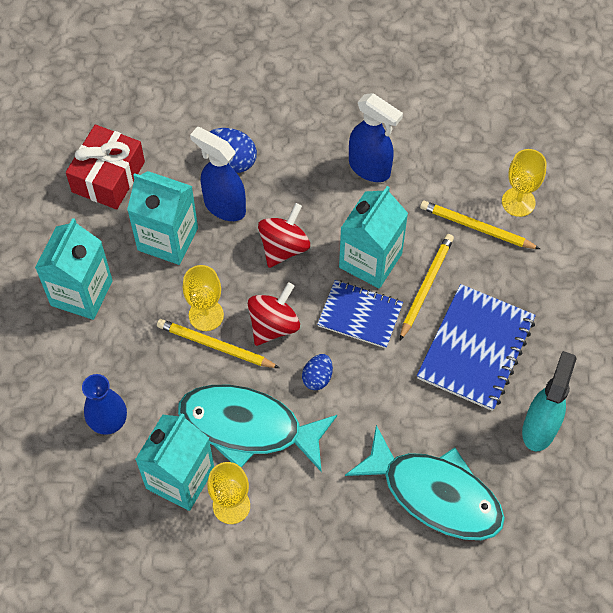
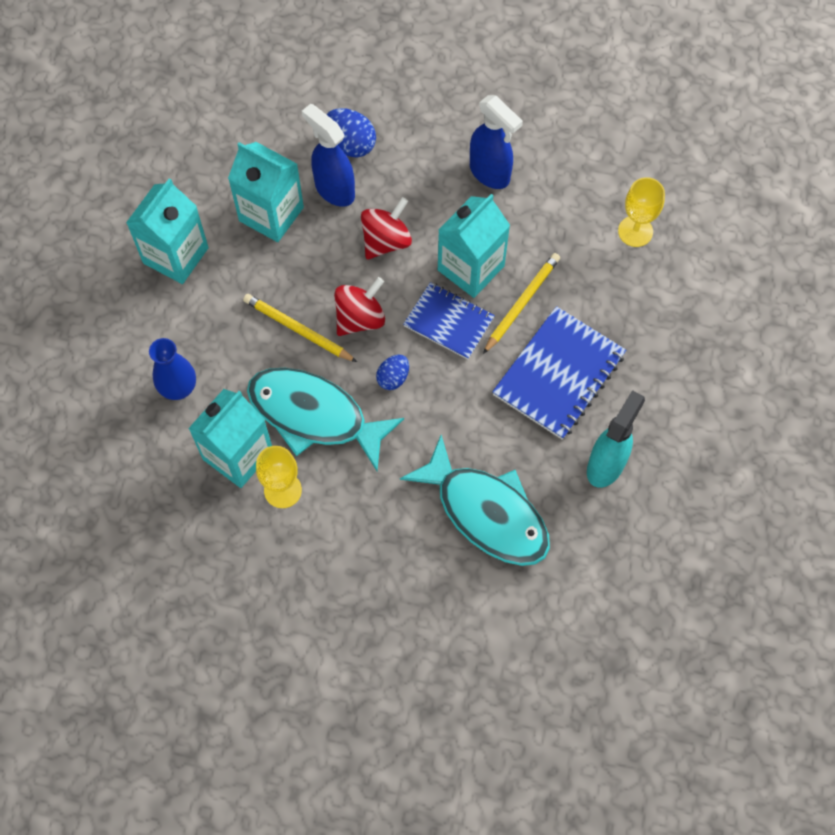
camera: 10 degrees right, 5 degrees up
(108, 177) = (224, 142): red gift -> none
(206, 315) = (294, 297): yellow goblet -> none
(477, 227) = (586, 251): yellow pencil -> none

